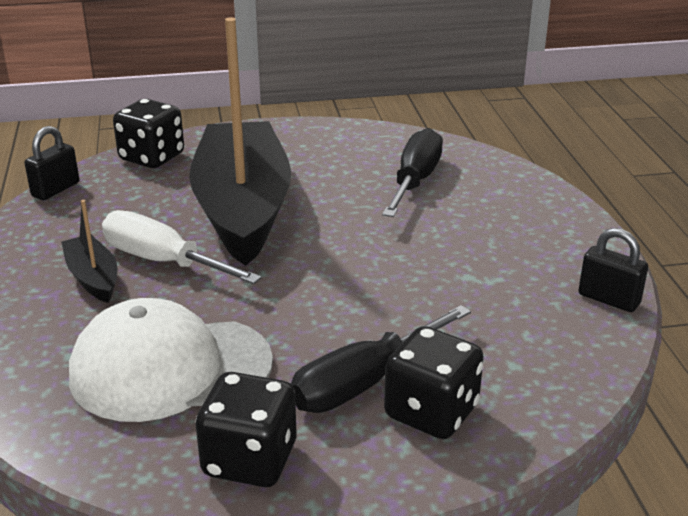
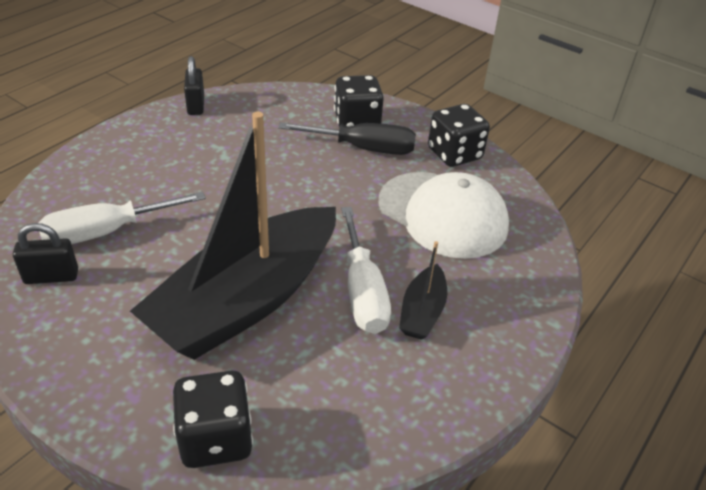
camera: 135 degrees left, 10 degrees up
(56, 189) = (351, 459): black padlock -> black padlock (51, 276)
(415, 181) = (106, 232): black screwdriver -> white screwdriver

